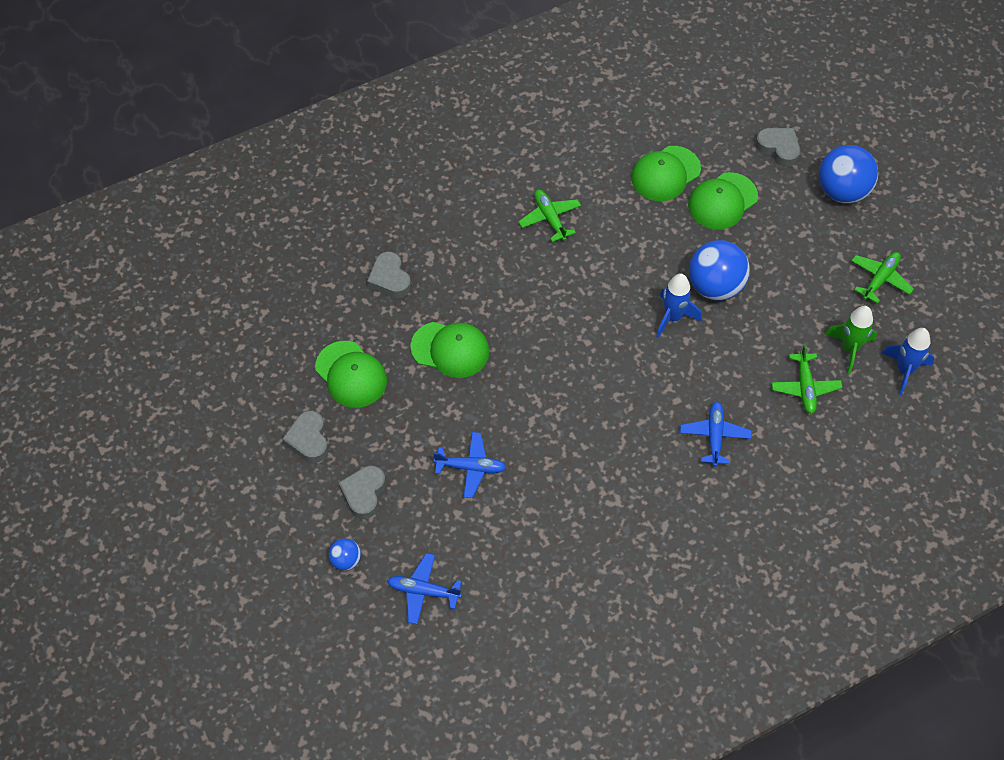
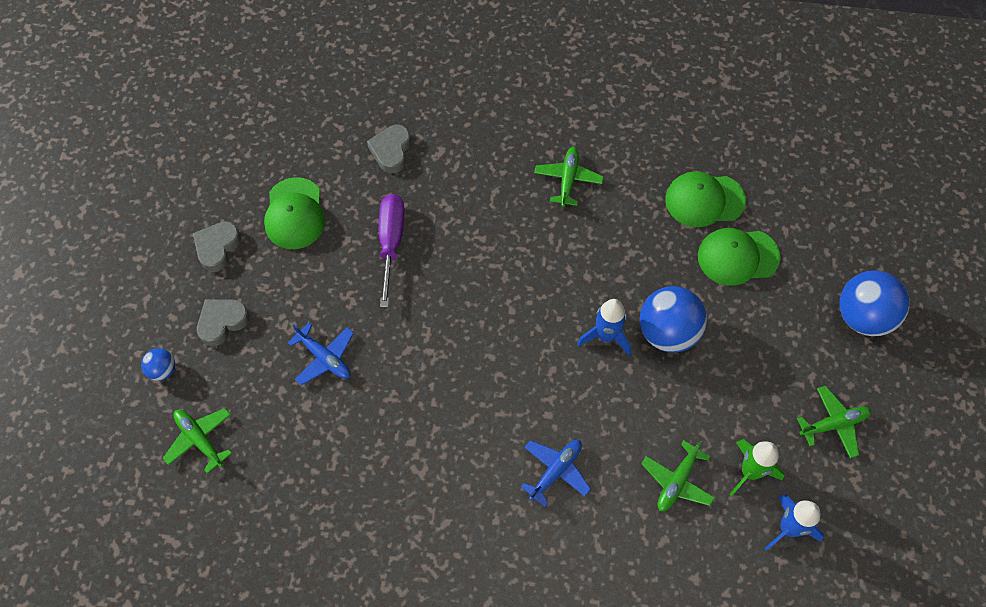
camera: 35 degrees right, 5 degrees up
(423, 591) = (200, 439): blue plane -> green plane
(450, 349) = (391, 243): green cap -> purple screwdriver
(778, 148) = (832, 239): grey heart -> none

